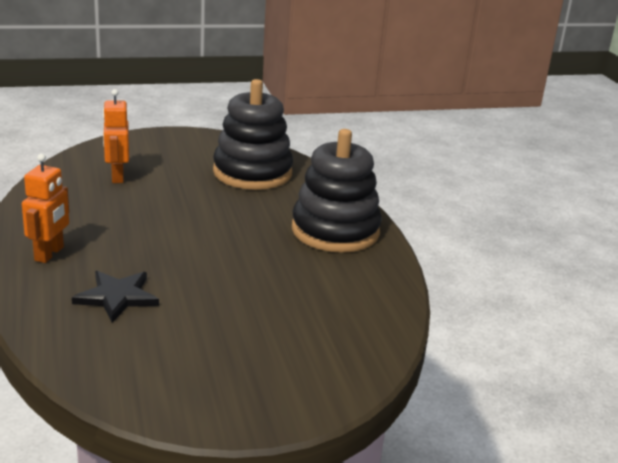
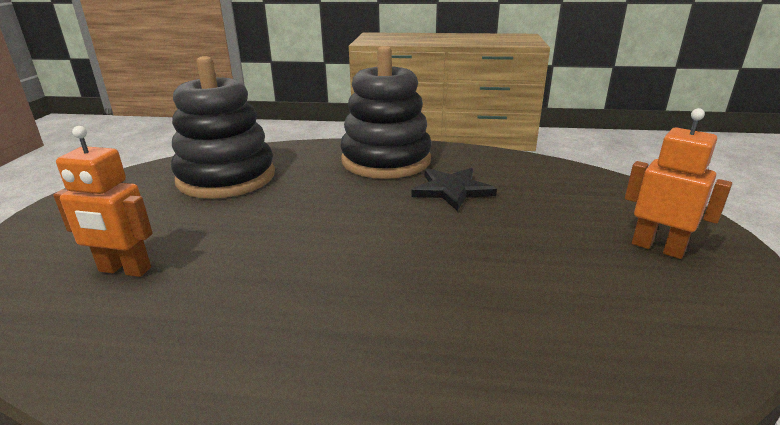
camera: 65 degrees left, 0 degrees up
(49, 254) = (327, 374): orange robot -> orange robot (657, 248)
(117, 297) = (485, 314): black star -> black star (452, 190)

